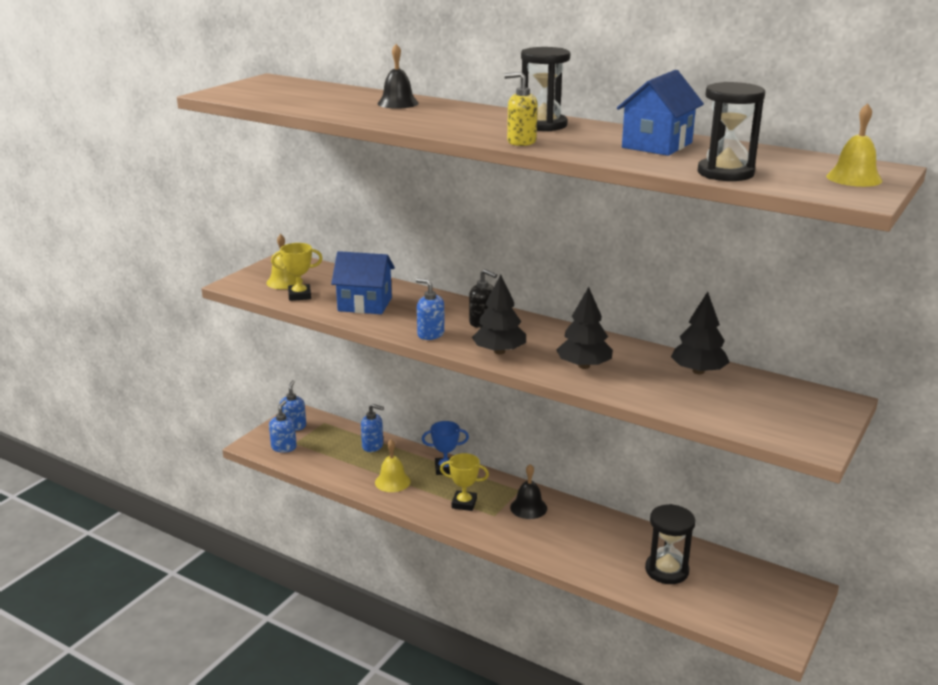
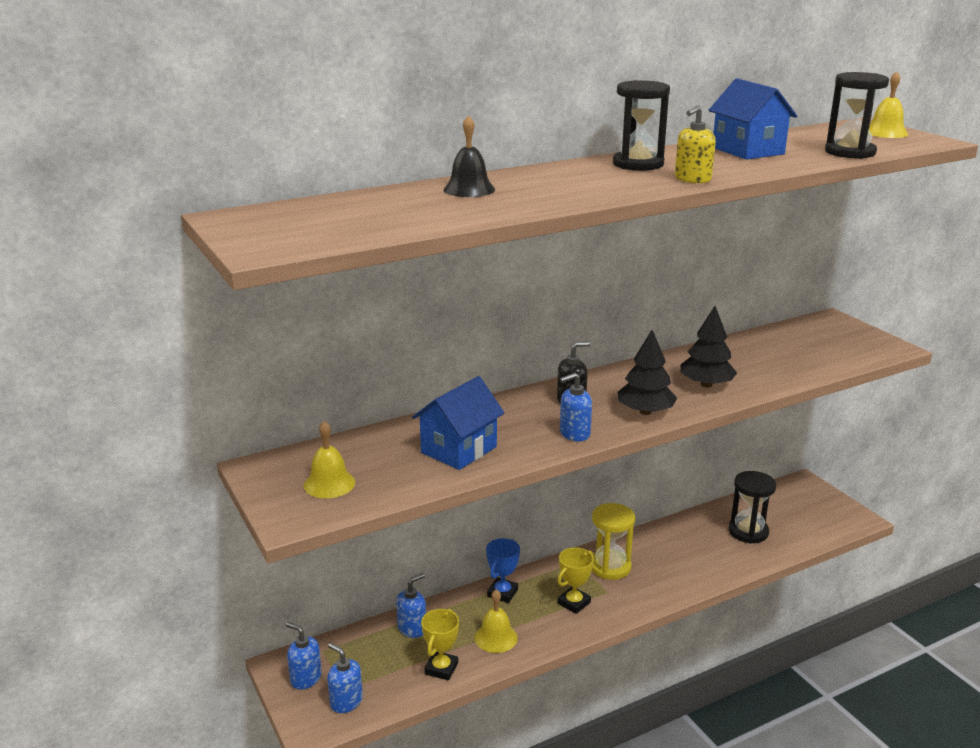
camera: 60 degrees left, 0 degrees up
(299, 295) = (385, 483): yellow trophy -> yellow trophy (441, 668)
(528, 507) = (610, 567): black bell -> yellow hourglass
(698, 371) = (750, 346): black tree -> none

